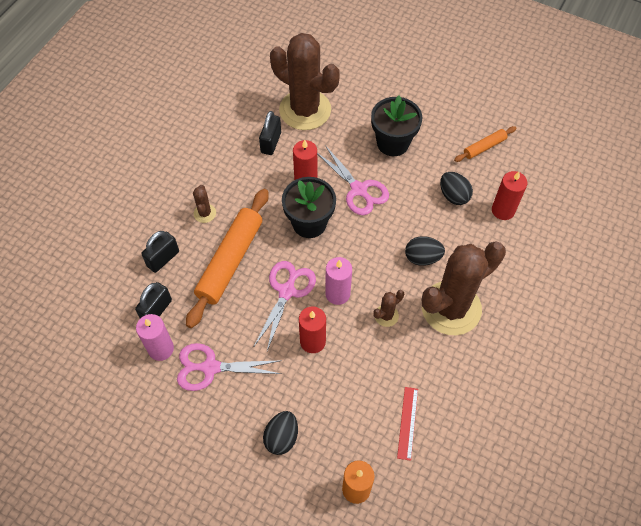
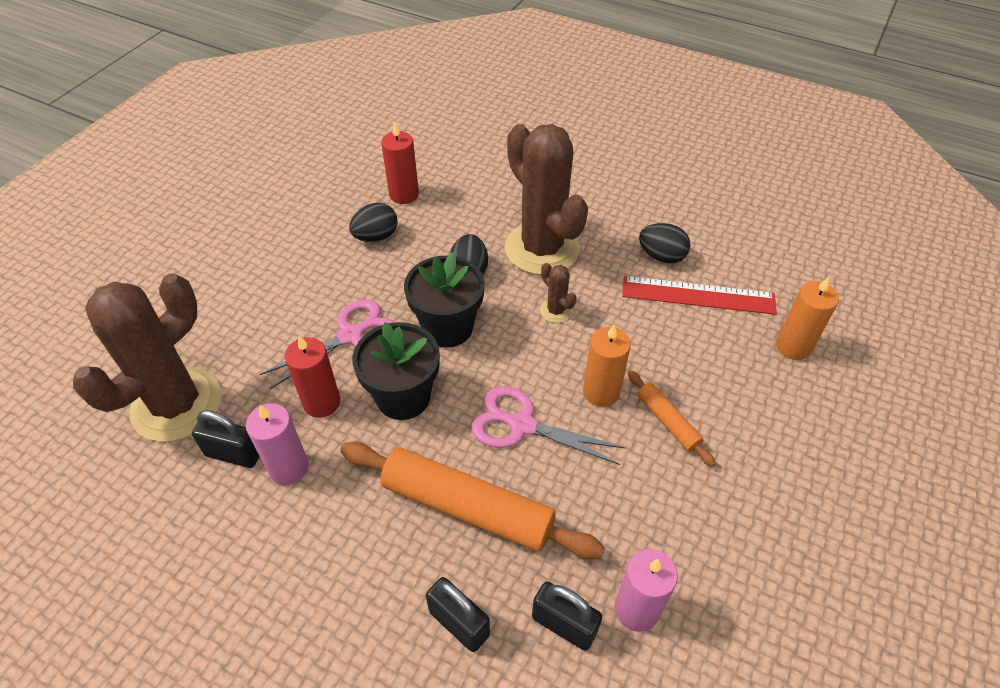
camera: 90 degrees left, 10 degrees down
(205, 213) = (367, 555): brown cactus -> none
(210, 367) = (659, 526): pink scissors -> none
(281, 437) = (747, 427): black egg -> black egg (661, 256)
(312, 341) = (601, 392): red candle -> orange candle
(337, 294) = (524, 363): pink candle -> pink candle (289, 468)
(393, 143) = (274, 294): black flower pot -> black flower pot (448, 327)
(407, 423) = (698, 295): red ruler -> red ruler, size x1.66
(484, 147) = (303, 203): orange rolling pin -> orange rolling pin (667, 421)

